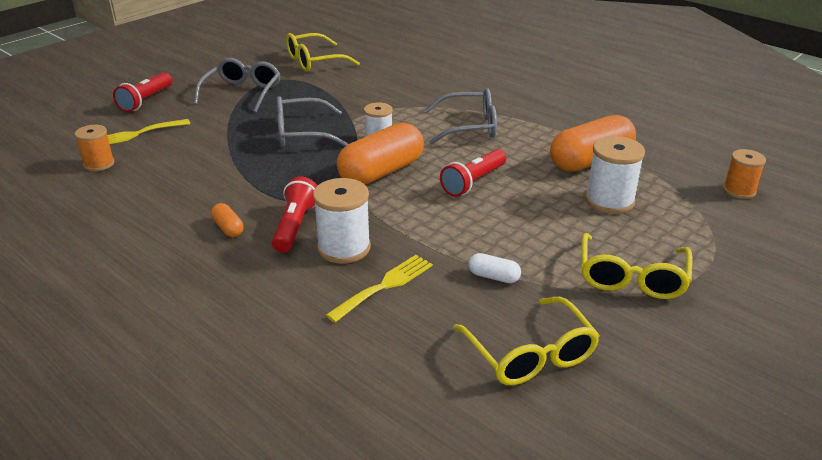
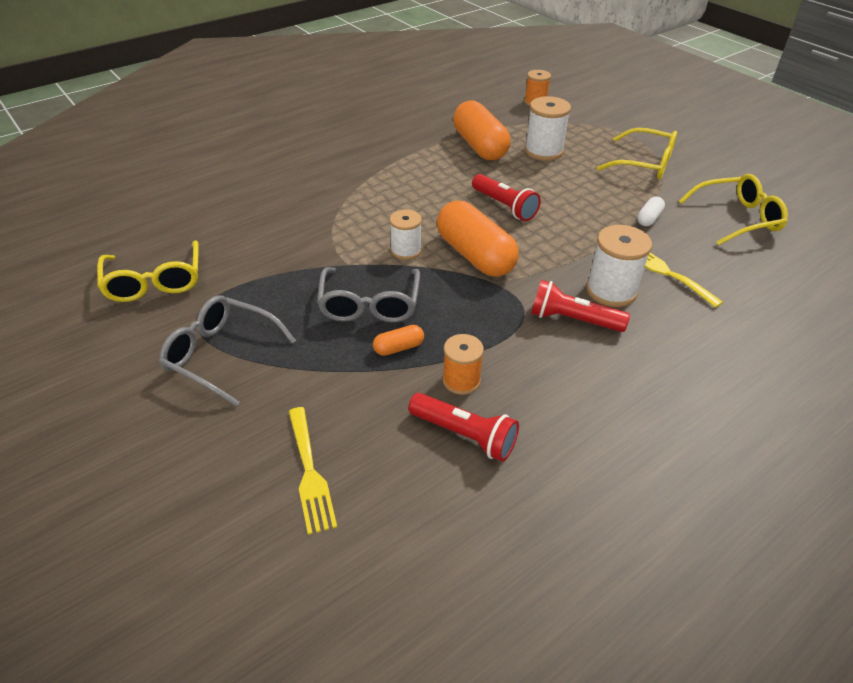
camera: 80 degrees left, 10 degrees up
(99, 164) = (394, 512): orange spool -> orange spool (461, 380)
(146, 100) = (188, 469): red flashlight -> red flashlight (464, 435)
(228, 228) = (575, 369): orange capsule -> orange capsule (399, 348)
(470, 127) = (396, 192): grey glasses -> none

